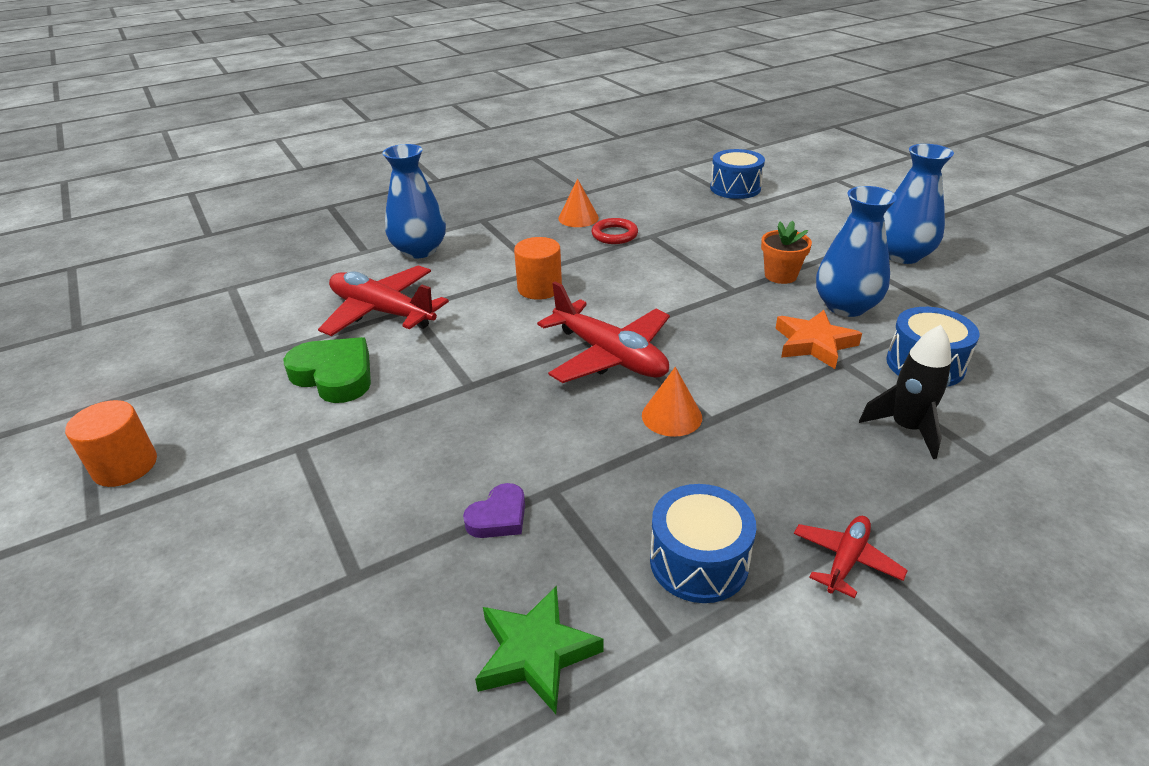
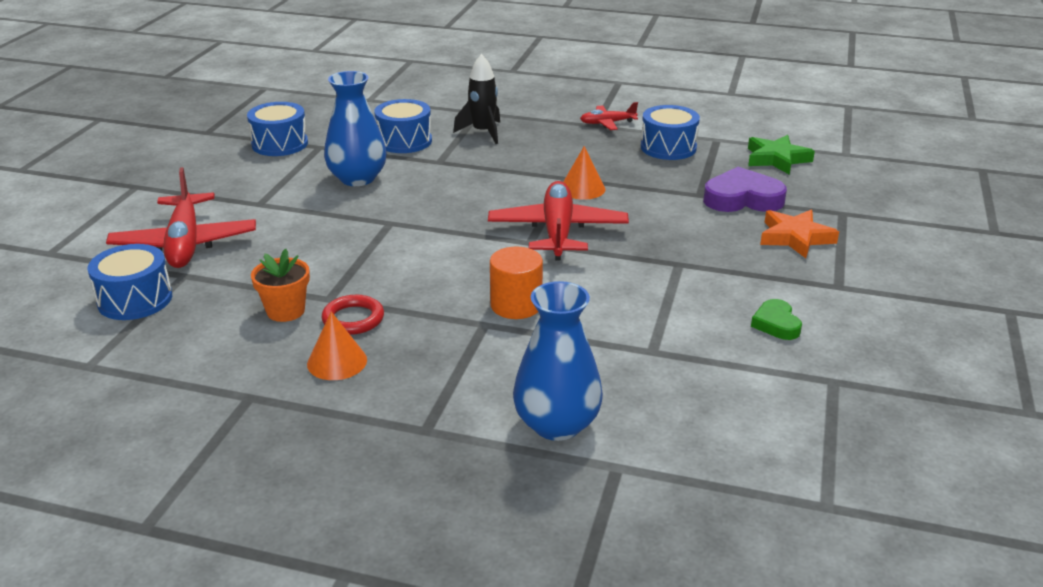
camera: 135 degrees left, 5 degrees down
(125, 466) = (984, 337): orange cylinder -> none
(334, 375) = (776, 324): green heart -> green heart, size x0.57
(382, 312) = (681, 363): red plane -> red plane (185, 243)
(498, 517) = (742, 198): purple heart -> purple heart, size x1.75
(780, 275) = (337, 213): orange flower pot -> orange flower pot (285, 311)
(814, 343) = (429, 175): orange star -> orange star (795, 238)
(902, 255) = (233, 180): blue vase -> none
(980, 297) = (280, 144): none -> blue drum

